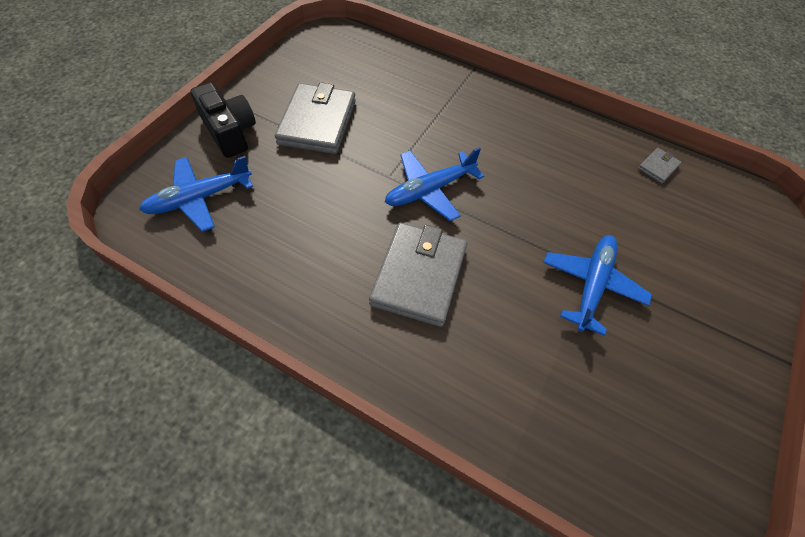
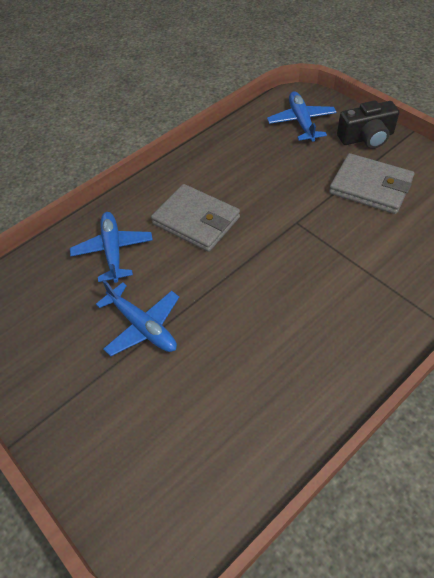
camera: 115 degrees right, 5 degrees down
(430, 190) = (274, 245): blue plane -> blue plane (113, 251)
(658, 167) = (250, 458): grey wallet -> none

